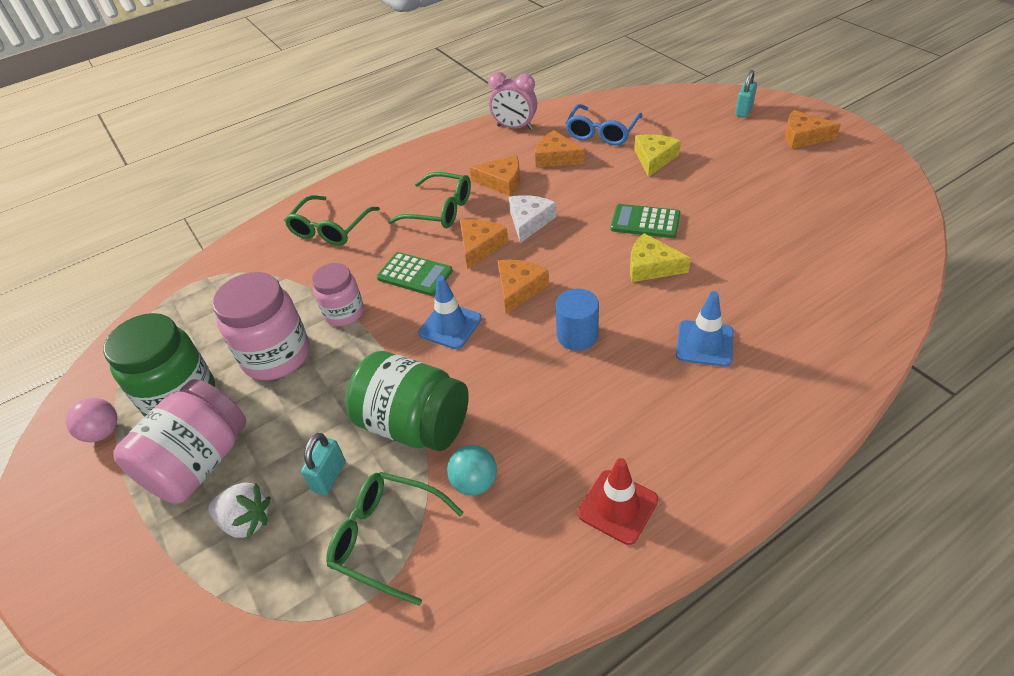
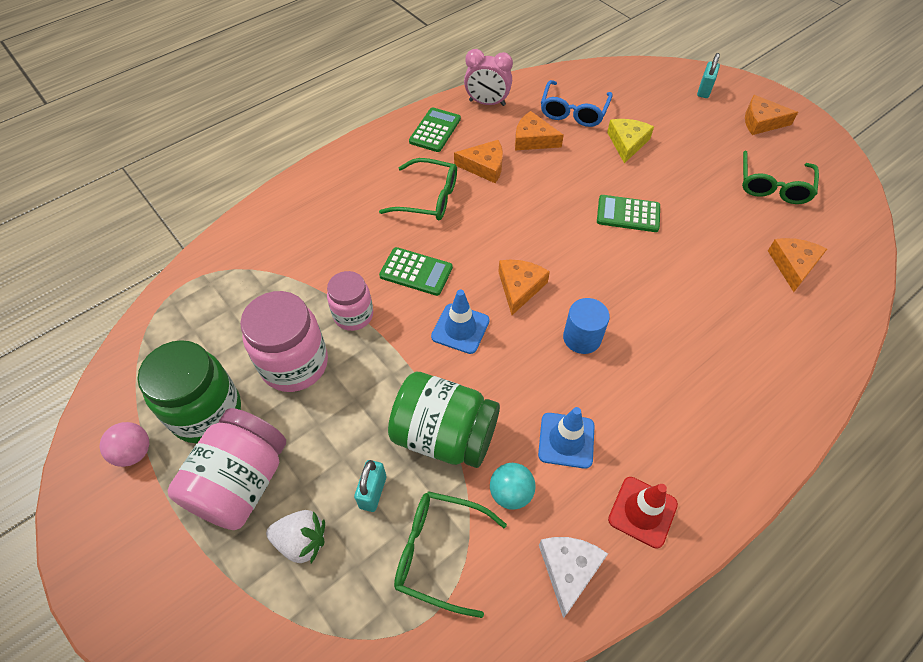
camera: 10 degrees left, 10 degrees up
(330, 229) = (321, 219): green glasses -> green glasses (773, 186)
(458, 152) = (435, 130): none -> green calculator
(480, 246) = (475, 240): orange cheese -> orange cheese (793, 265)
(529, 221) = (518, 212): white cheese -> white cheese (569, 570)
(651, 266) = (640, 263): yellow cheese -> none
(704, 343) = (698, 345): blue traffic cone -> blue traffic cone (566, 440)

